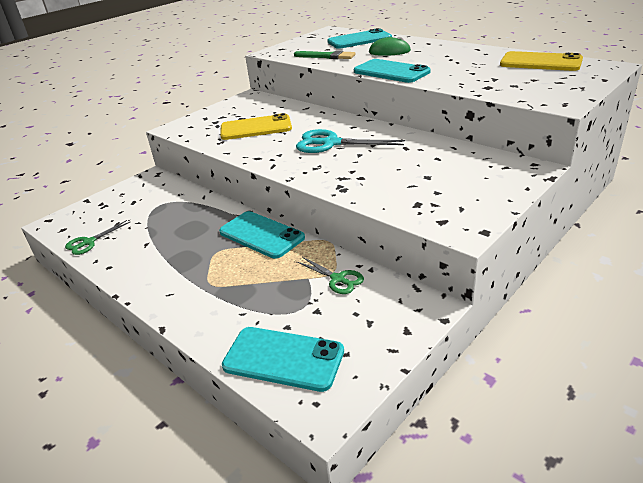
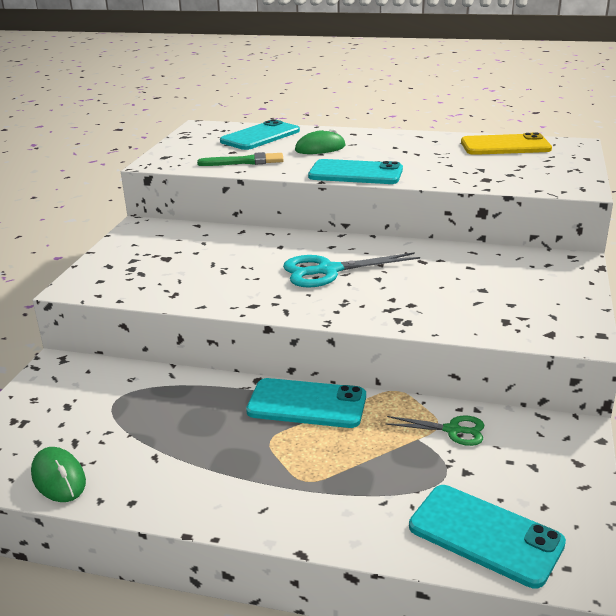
camera: 30 degrees left, 5 degrees down
(89, 242) = (58, 478): green scissors -> green mouse
(256, 128) = (203, 267): yellow phone -> none
(283, 358) = (485, 535): turquoise phone -> turquoise phone turned 45 degrees clockwise

